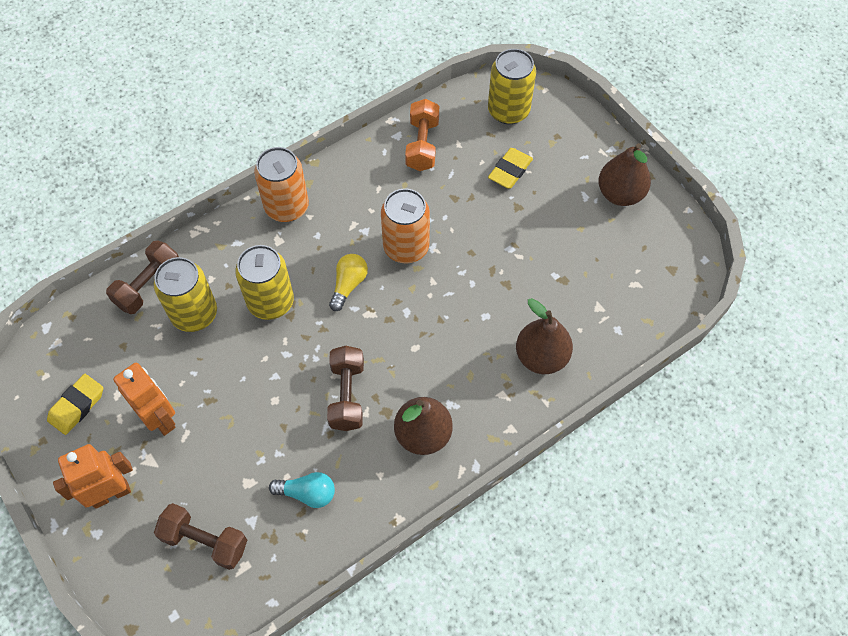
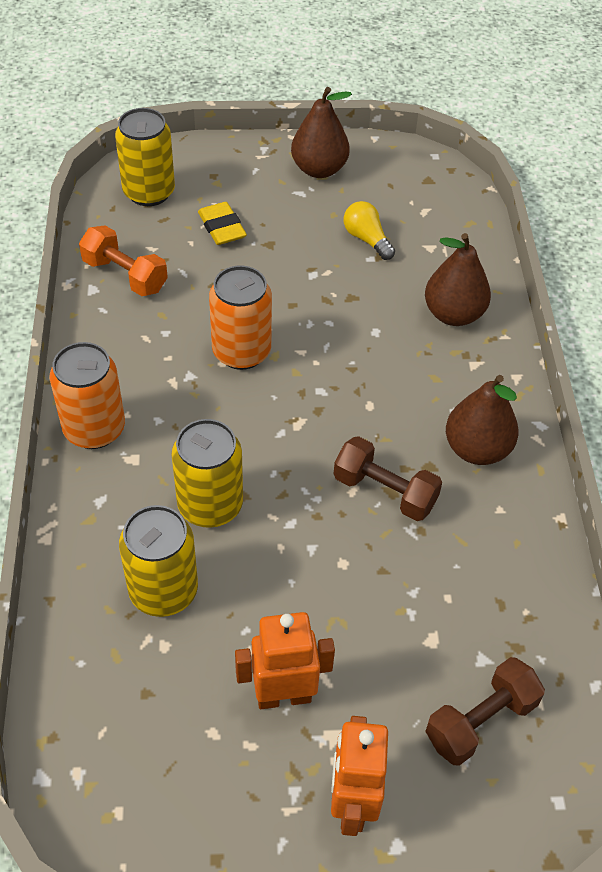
camera: 60 degrees left, 10 degrees down
(77, 406) = (195, 790): yellow eraser -> none
(149, 285) = (80, 623): brown dumbbell -> none
(307, 493) = (481, 587): turquoise light bulb -> none
(348, 285) = (247, 423): yellow light bulb -> yellow light bulb (367, 239)

